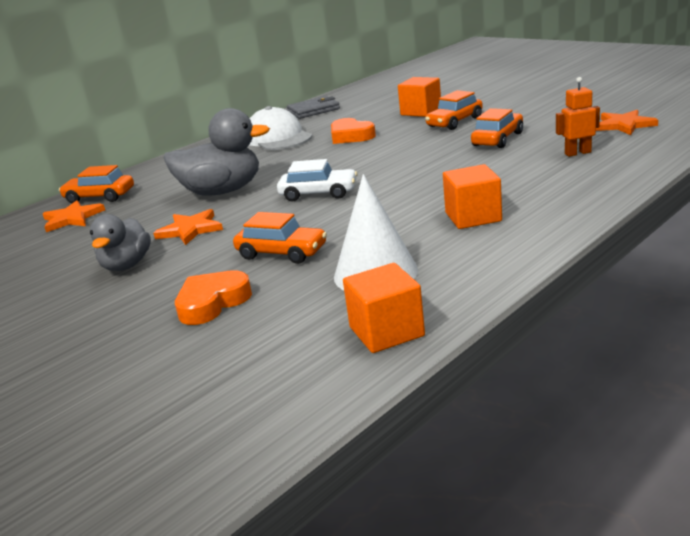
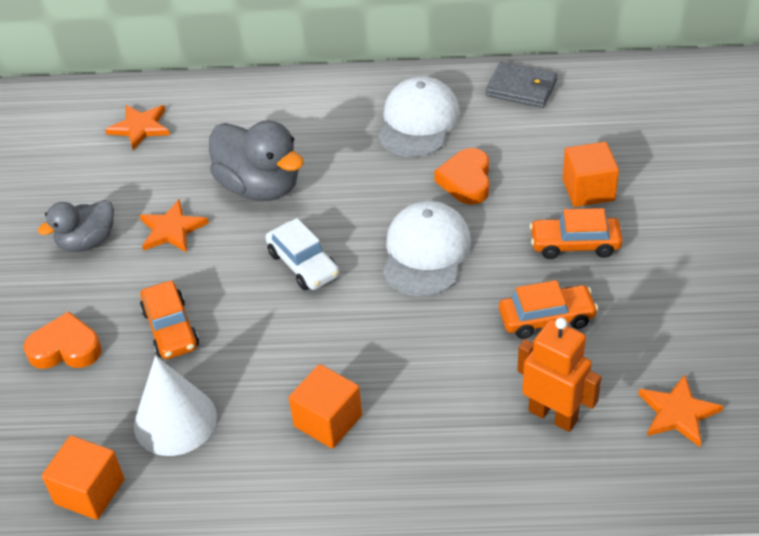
camera: 45 degrees right, 20 degrees up
(100, 197) = (191, 106): orange car -> none
(384, 157) = (425, 252): none -> white cap
(577, 153) = (553, 415): orange robot -> orange robot, size x1.50

